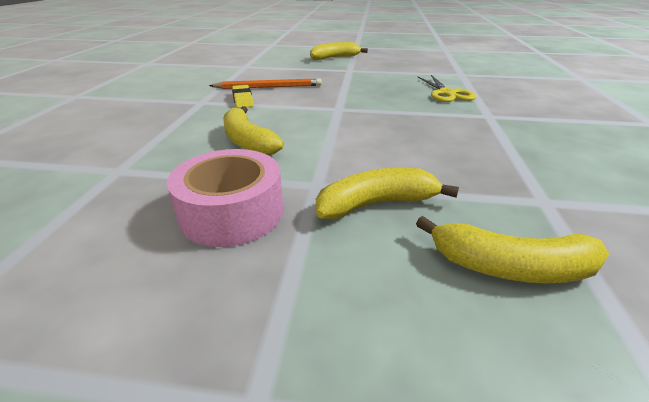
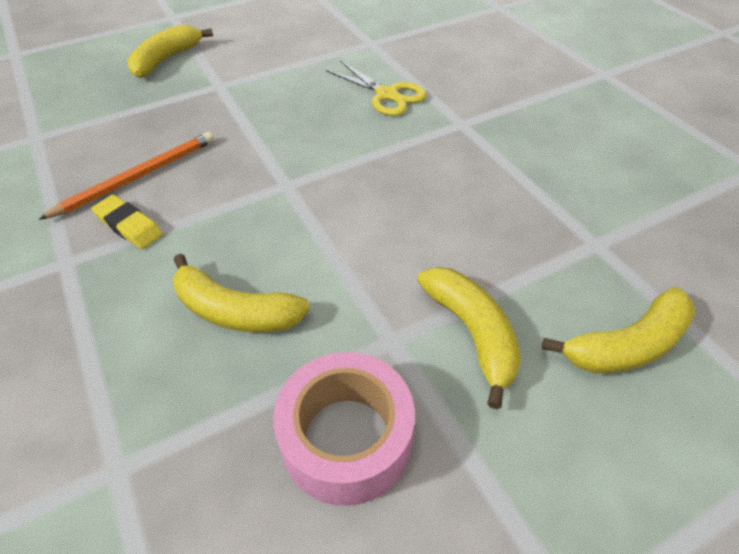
camera: 35 degrees left, 15 degrees up
(376, 204) = (472, 333): yellow banana -> yellow banana turned 120 degrees clockwise

